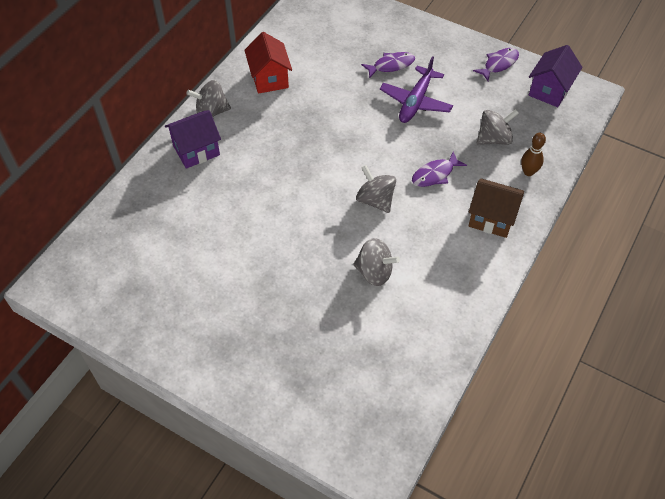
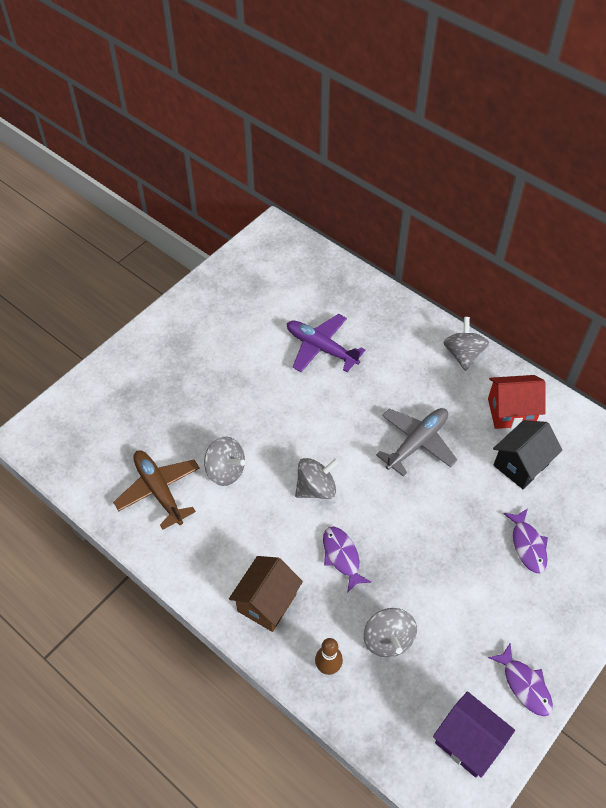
camera: 100 degrees right, 0 degrees up
(196, 150) = (410, 338): purple house -> none
(313, 136) = (417, 443): none -> grey plane
(320, 71) = (521, 465): none -> black house
(374, 272) = (225, 470): grey spinning top -> grey spinning top turned 90 degrees counterclockwise
(409, 323) = (158, 490): none -> brown plane
(415, 102) = (460, 561): purple plane -> purple plane (321, 348)

